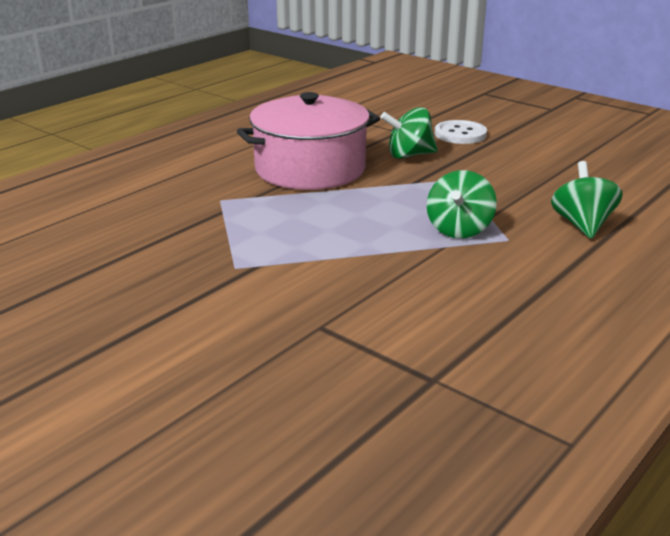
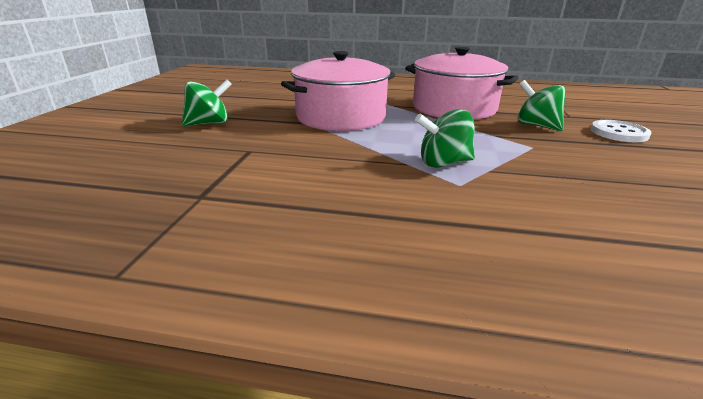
camera: 60 degrees right, 0 degrees up
(262, 239) = (341, 117): none -> pink pot
(582, 225) = (552, 214): green spinning top -> green spinning top (209, 123)

